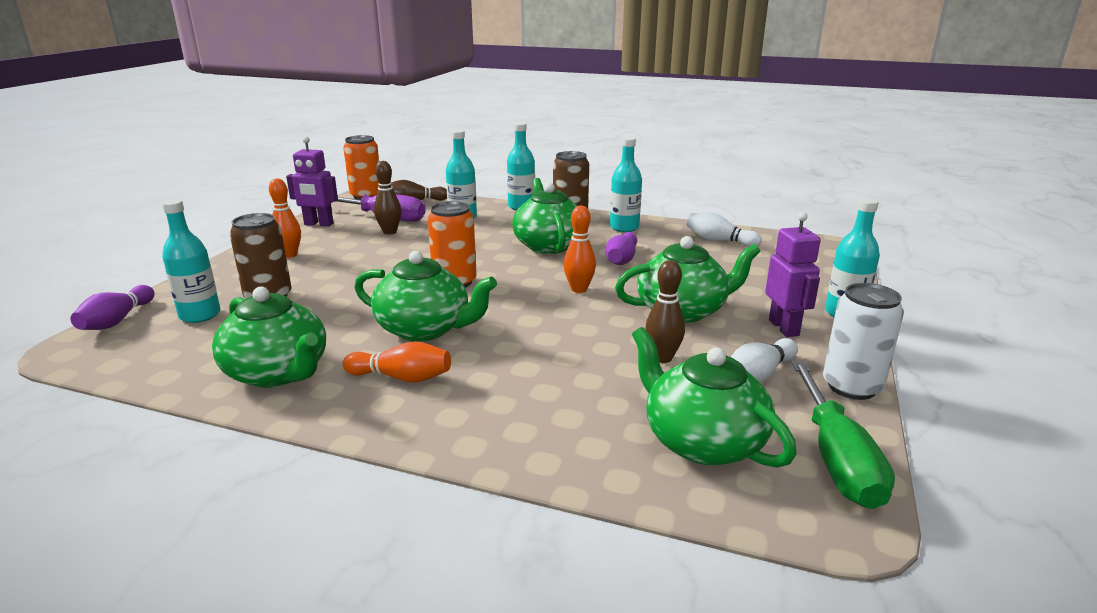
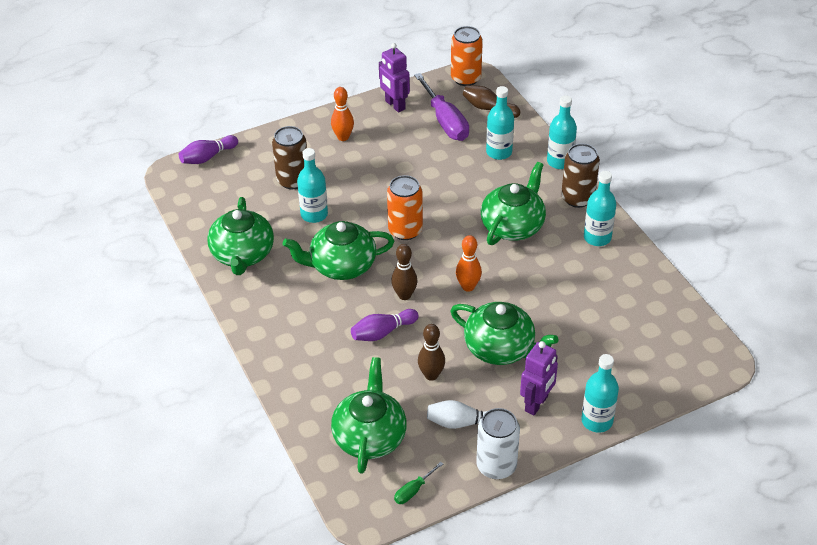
camera: 45 degrees right, 20 degrees up
(200, 315) = (247, 177): turquoise bottle -> turquoise bottle (314, 214)
(390, 232) = (429, 144): brown bowling pin -> brown bowling pin (404, 295)
(401, 378) = (291, 297): orange bowling pin -> none
(425, 329) = (341, 266): green teapot -> green teapot turned 105 degrees clockwise
(621, 259) = (539, 274): purple bowling pin -> purple bowling pin (382, 332)
(719, 241) = (642, 298): white bowling pin -> none
(836, 458) = (413, 490): green screwdriver -> green screwdriver, size x0.46

